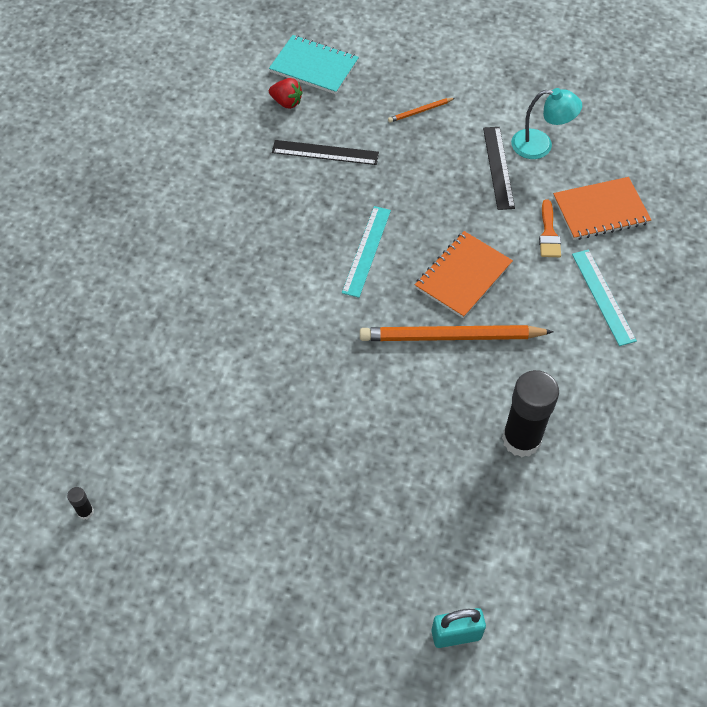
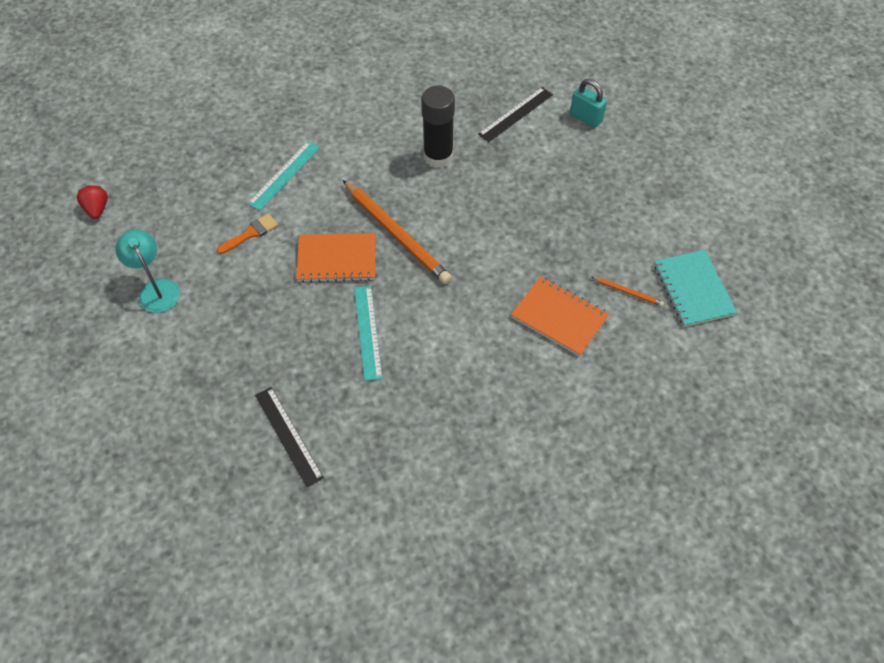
camera: 130 degrees left, 0 degrees up
(85, 512) = (728, 338): black glue stick -> none
(286, 102) = (250, 515): red strawberry -> red strawberry (97, 209)
(314, 67) = (182, 529): turquoise notebook -> turquoise notebook (693, 289)
(367, 251) = (367, 332): turquoise ruler -> turquoise ruler turned 75 degrees counterclockwise
(420, 111) = (179, 397): orange pencil -> orange pencil (628, 292)
(498, 167) = (205, 302): black ruler -> black ruler (516, 114)
(600, 210) = (200, 216): orange notebook -> orange notebook (559, 317)

